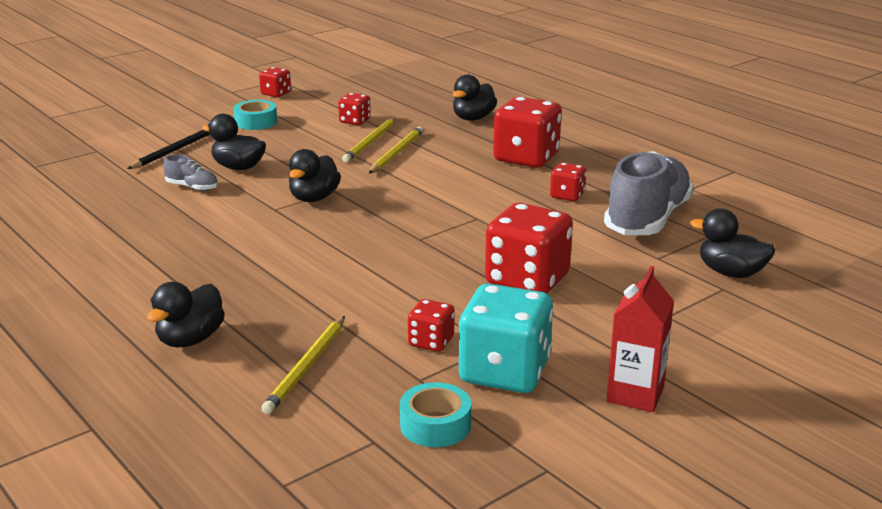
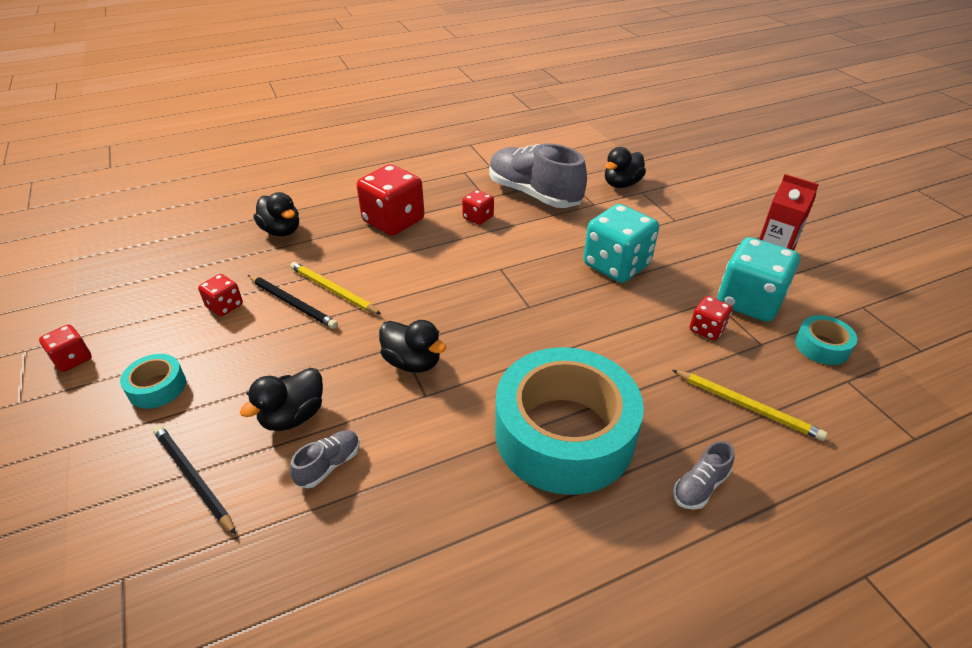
camera: 75 degrees left, 15 degrees up
(190, 339) = (700, 486): black duck -> grey shoe
(243, 271) = (564, 434): none -> turquoise tape
(370, 142) = (292, 303): yellow pencil -> black pencil
(527, 280) = (616, 265): red dice -> turquoise dice

